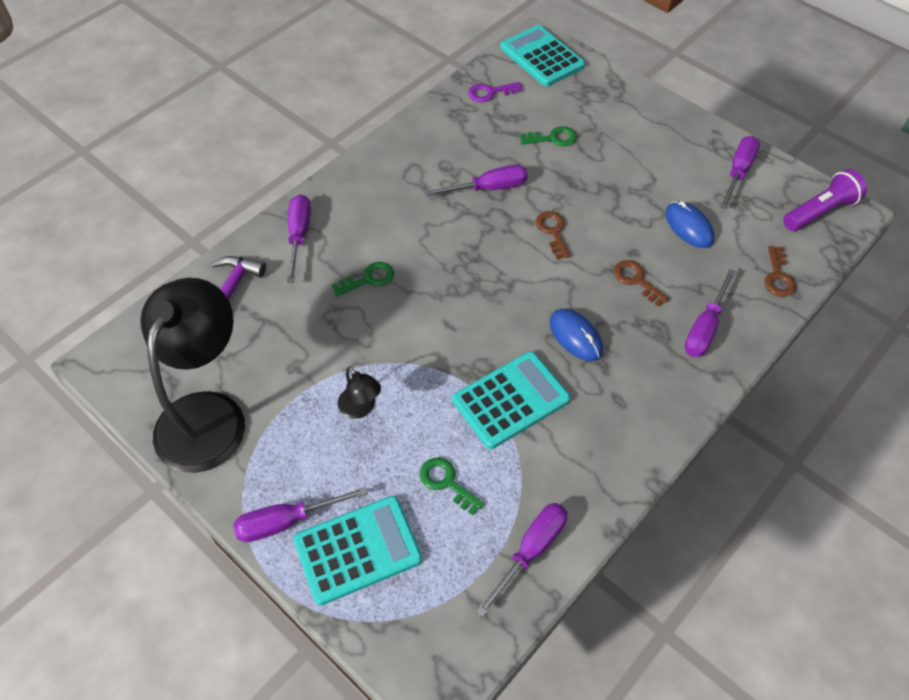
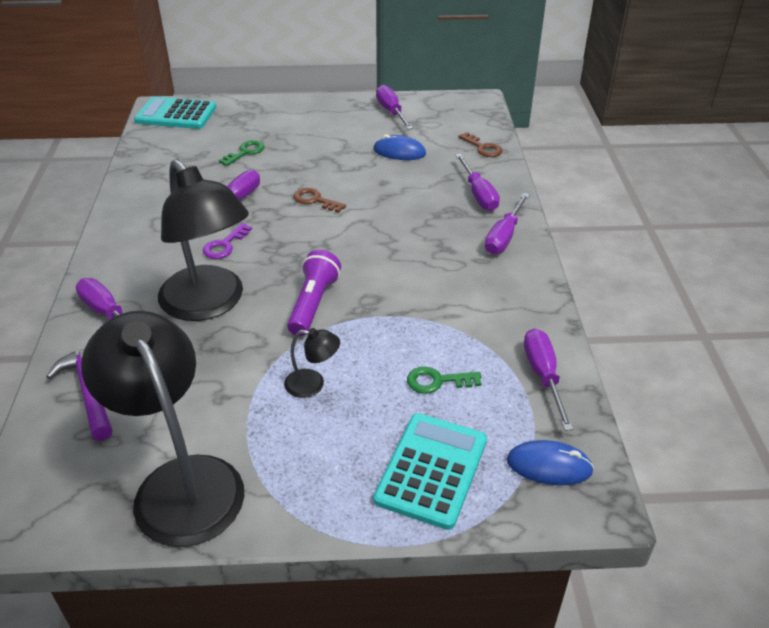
camera: 45 degrees left, 15 degrees down
(287, 521) = (352, 498): purple screwdriver -> purple screwdriver (504, 236)
(369, 279) = (209, 304): green key -> black lamp
(490, 93) = (161, 150): purple key -> purple key (224, 245)
(510, 400) = (414, 305): turquoise calculator -> none
(575, 336) = (408, 245): blue mouse -> blue mouse (549, 466)
(636, 280) = (405, 195): brown key -> none
(820, 211) = (462, 107): purple flashlight -> purple flashlight (313, 304)

